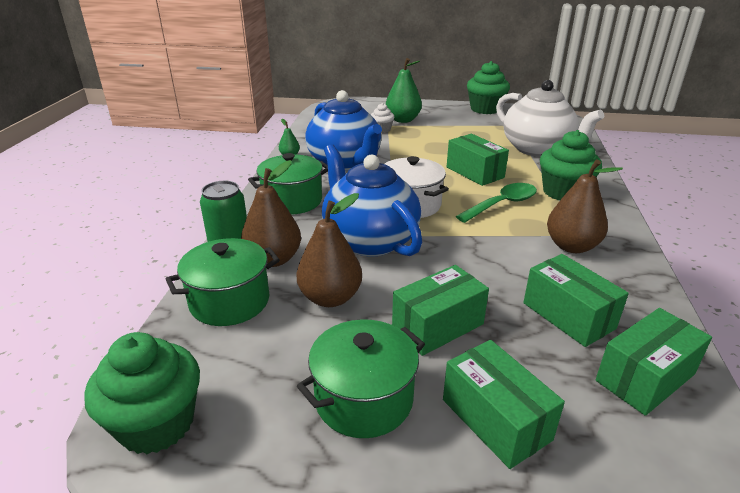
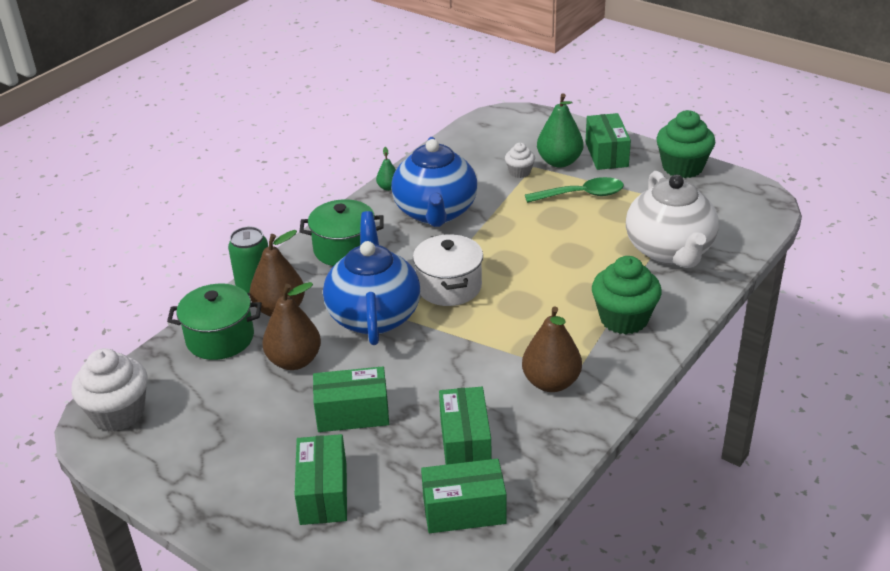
camera: 30 degrees right, 5 degrees up
(157, 423) = (118, 413): green cupcake -> white cupcake
(364, 399) = (251, 447): green pot -> none
(474, 172) = (557, 264): green box -> green box (606, 154)
(502, 204) = (540, 314): green spoon -> green spoon (581, 195)

